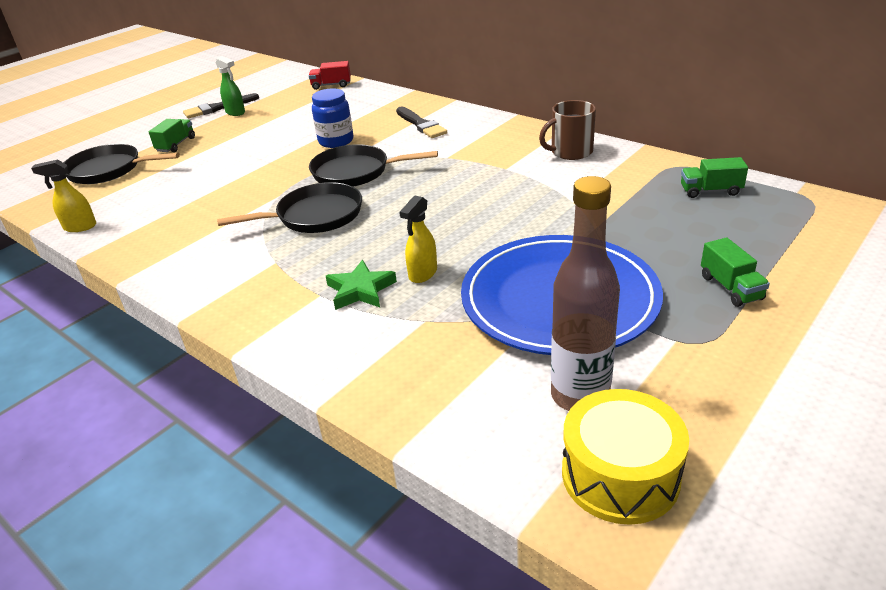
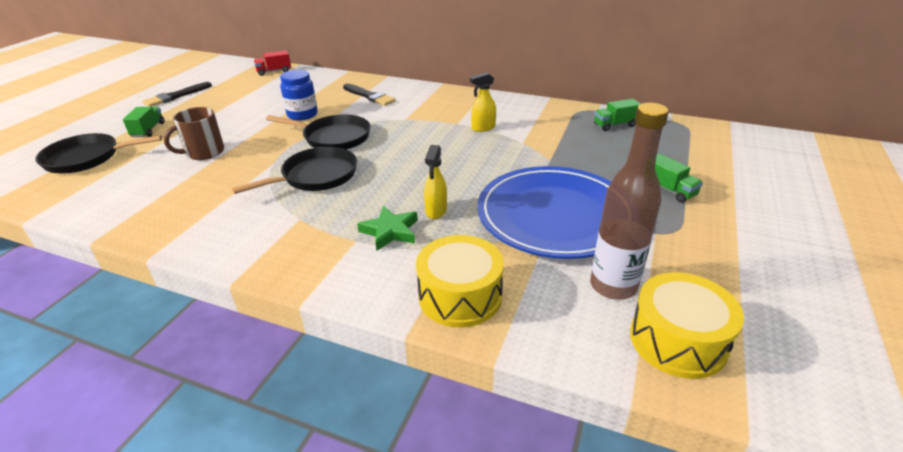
camera: 20 degrees left, 0 degrees up
(80, 227) = (80, 213): yellow spray bottle -> yellow spray bottle (483, 128)
(235, 112) = (195, 99): green spray bottle -> none
(355, 172) = (333, 137): black pan -> black pan turned 150 degrees counterclockwise
(396, 375) = (460, 296): none -> yellow drum
(570, 152) = (500, 107): brown mug -> brown mug (204, 152)

